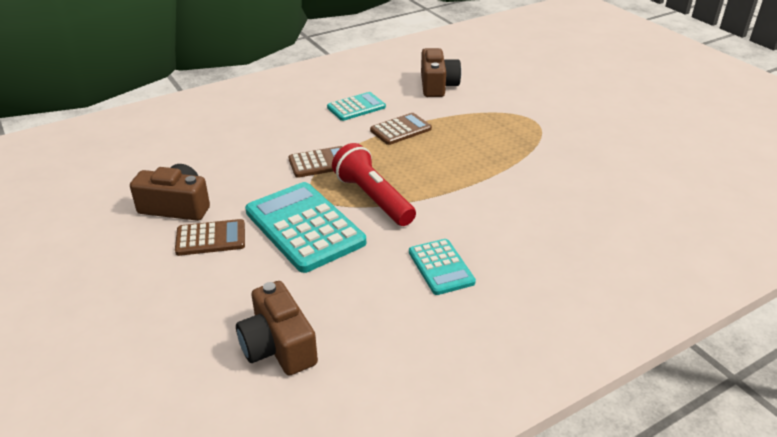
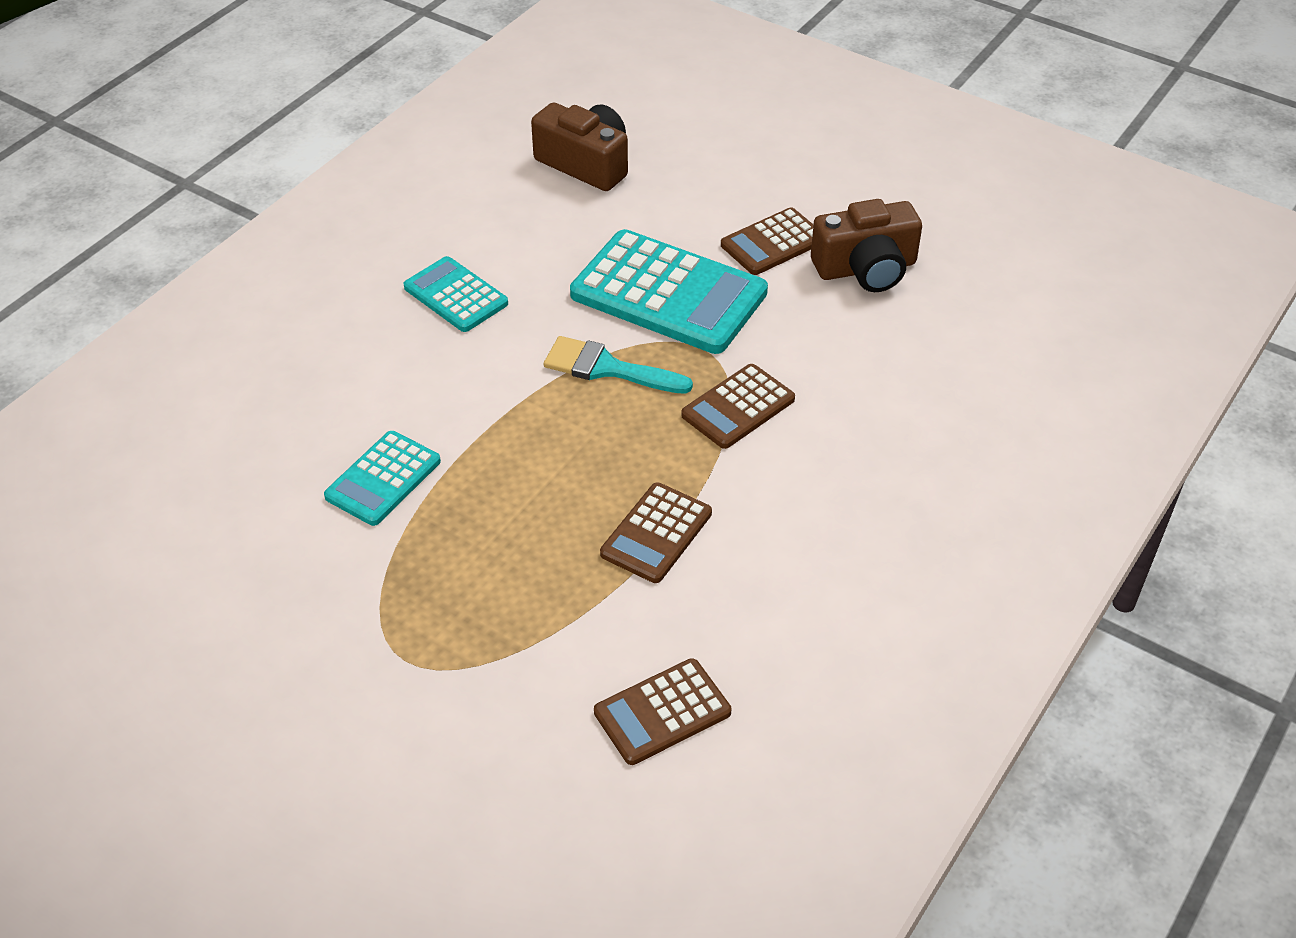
camera: 155 degrees right, 10 degrees up
(356, 107) = (783, 569): turquoise calculator -> turquoise calculator (383, 479)
(373, 198) = (607, 368): red flashlight -> turquoise brush
(437, 85) = (662, 712): brown camera -> brown calculator

